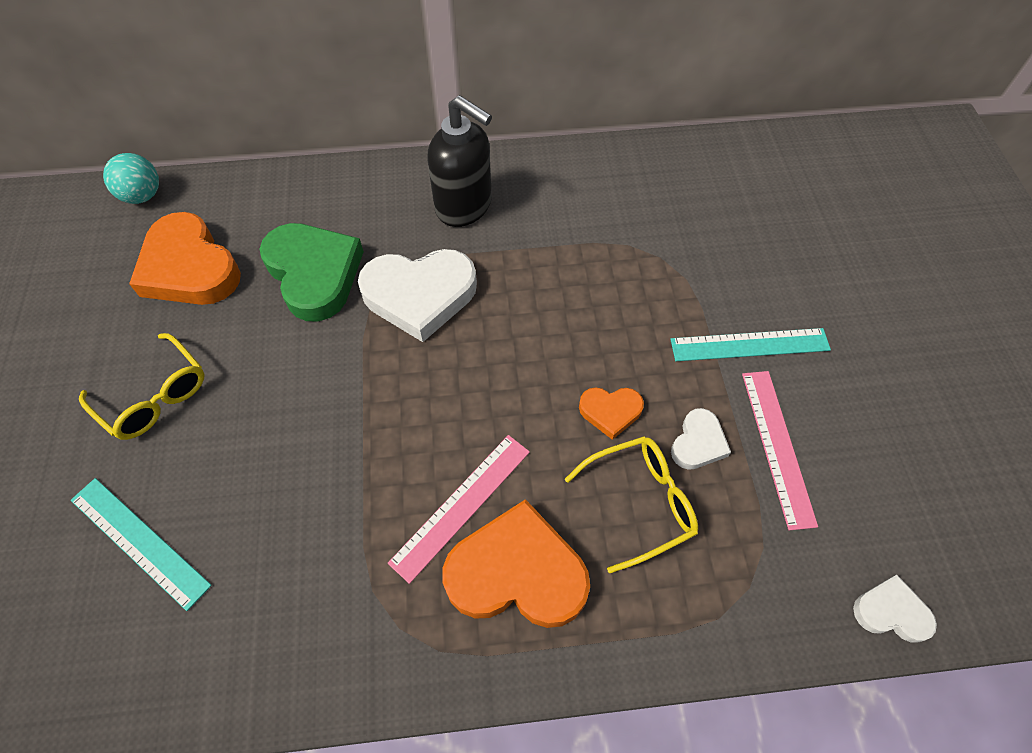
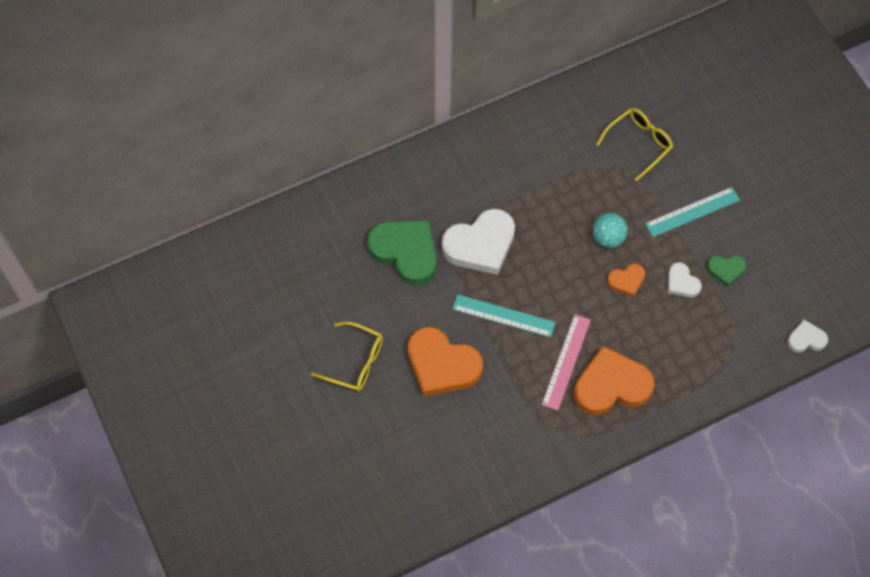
camera: 20 degrees left, 5 degrees up
(139, 541) = (400, 441): turquoise ruler -> turquoise ruler (503, 316)
(143, 196) = (254, 233): turquoise ball -> turquoise ball (608, 238)
(189, 268) = (322, 274): orange heart -> orange heart (442, 365)
(464, 206) = (478, 171): black soap dispenser -> none
(639, 503) = (661, 327): yellow glasses -> yellow glasses (638, 144)
(698, 443) = (682, 282): white heart -> white heart turned 135 degrees clockwise
(777, 446) = (725, 270): pink ruler -> green heart

